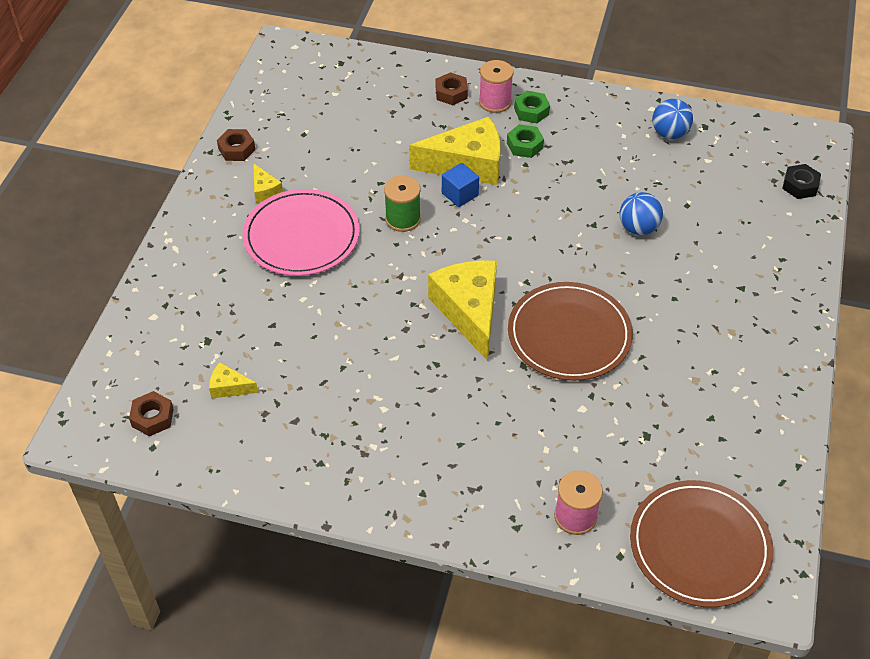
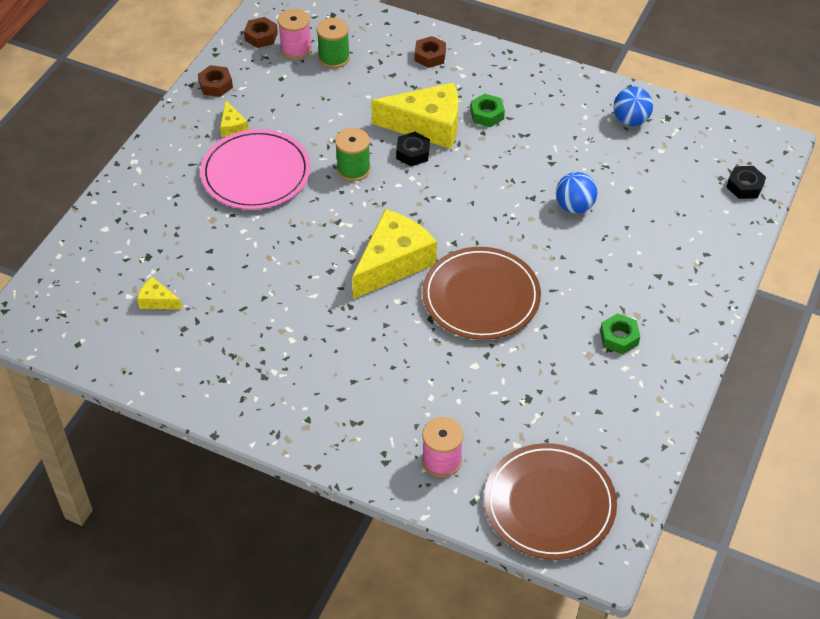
camera: 10 degrees right, 0 degrees up
(152, 417) = (83, 318): brown nut -> brown nut (261, 36)
(353, 106) = (334, 58): none -> green spool
(460, 194) = (413, 153): blue cube -> black nut
(469, 311) = (393, 263): yellow cheese -> yellow cheese turned 45 degrees clockwise
(495, 102) = (469, 69): pink spool -> pink spool (296, 49)
(531, 111) = (502, 83): green nut -> green nut (619, 338)

